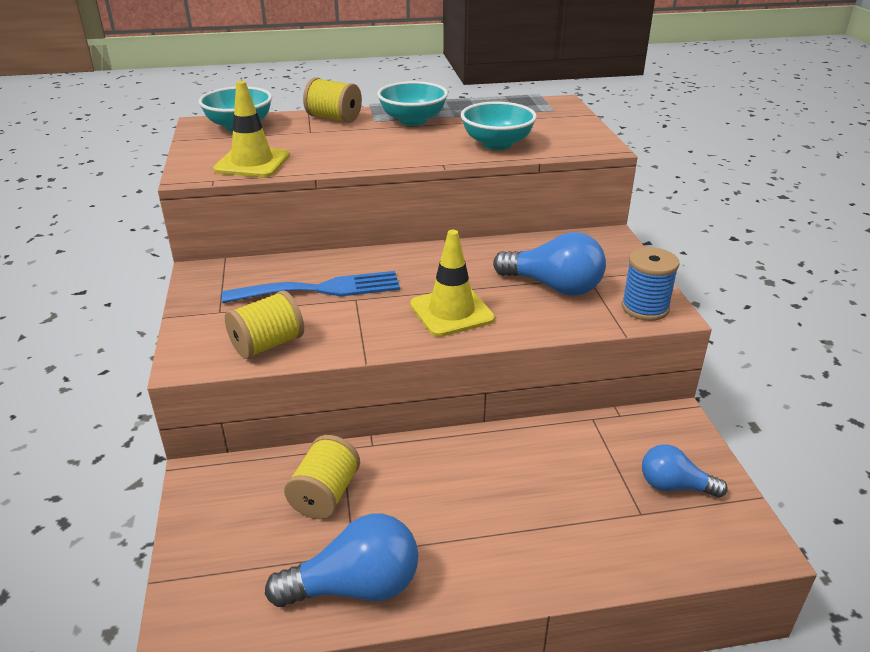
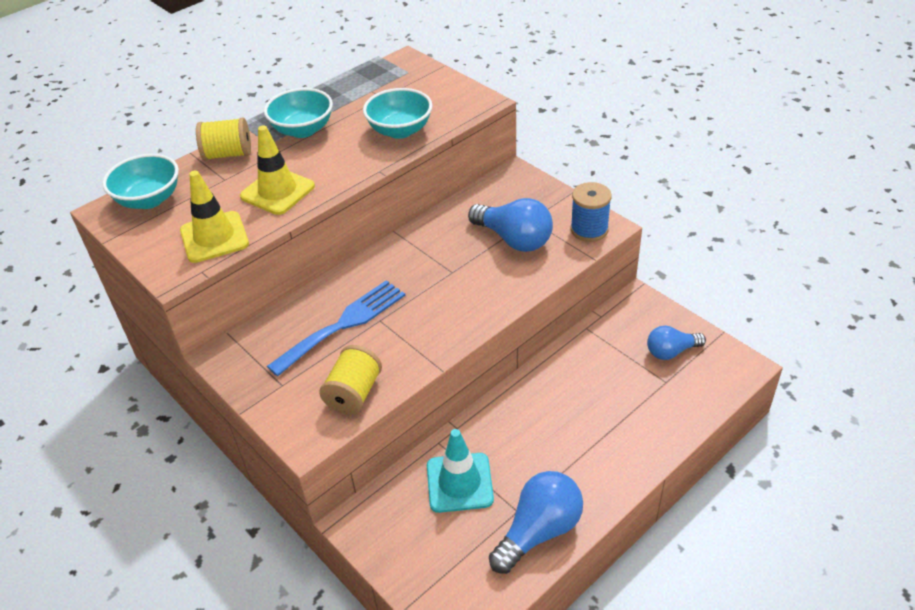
camera: 30 degrees left, 10 degrees up
(325, 495) = (459, 483): yellow spool -> turquoise traffic cone
(451, 312) = (462, 297): yellow traffic cone -> yellow traffic cone (277, 191)
(554, 286) = (514, 239): blue light bulb -> blue light bulb turned 45 degrees clockwise

